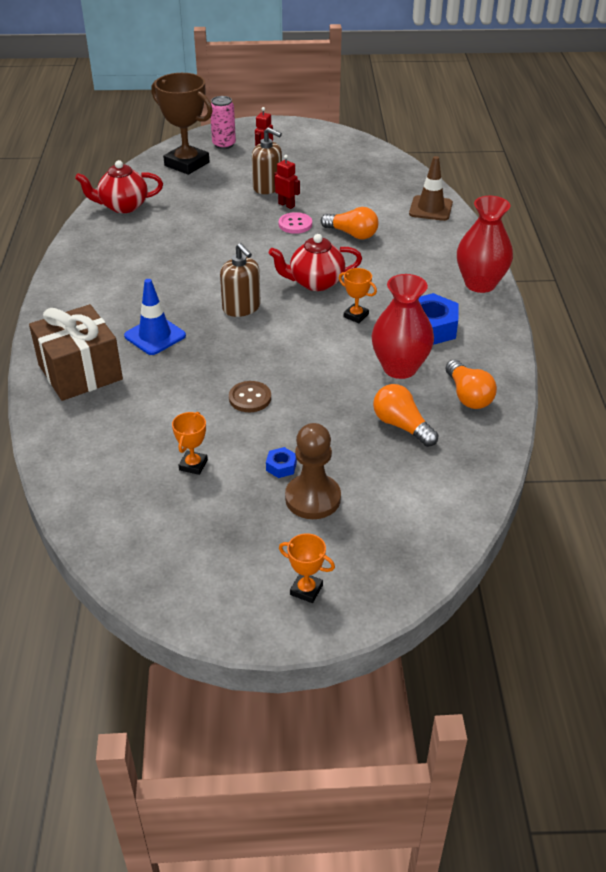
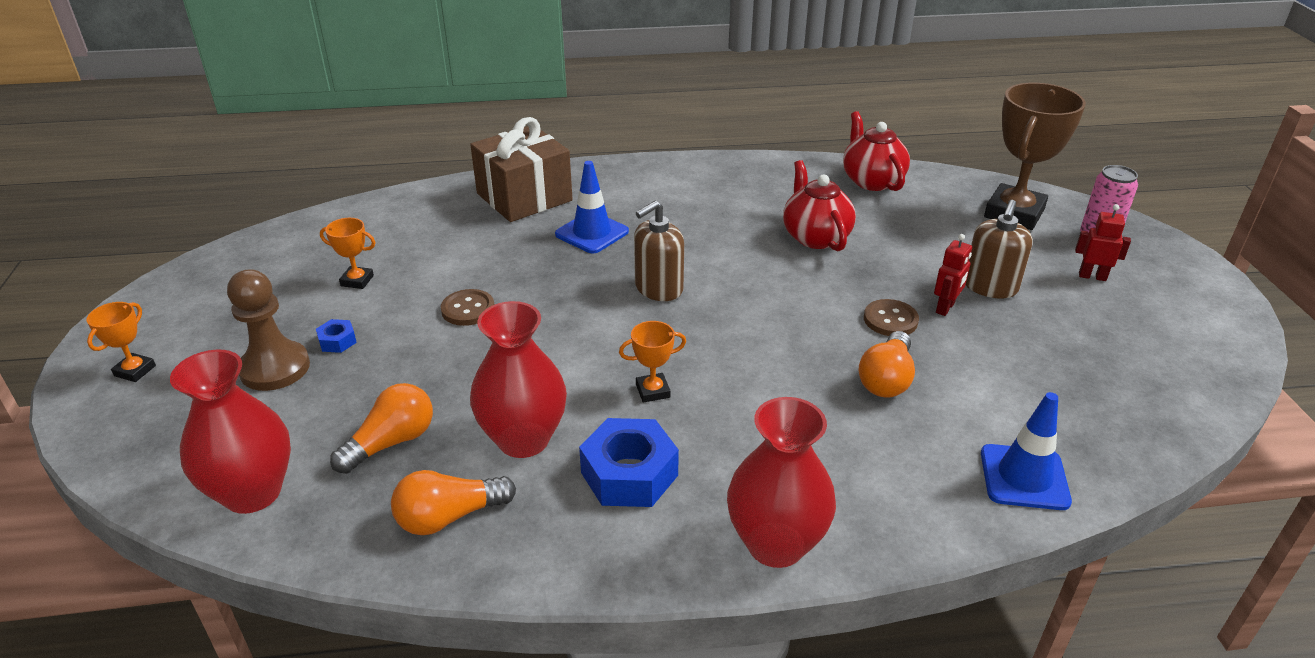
camera: 85 degrees right, 5 degrees down
(295, 224) = (890, 320): pink button -> brown button
(315, 282) = (733, 347): red teapot -> red teapot (815, 237)
(356, 316) = (653, 391): orange trophy -> orange trophy turned 45 degrees clockwise
(430, 208) = (1024, 477): brown traffic cone -> blue traffic cone
(451, 487) = (252, 492): none -> red vase

